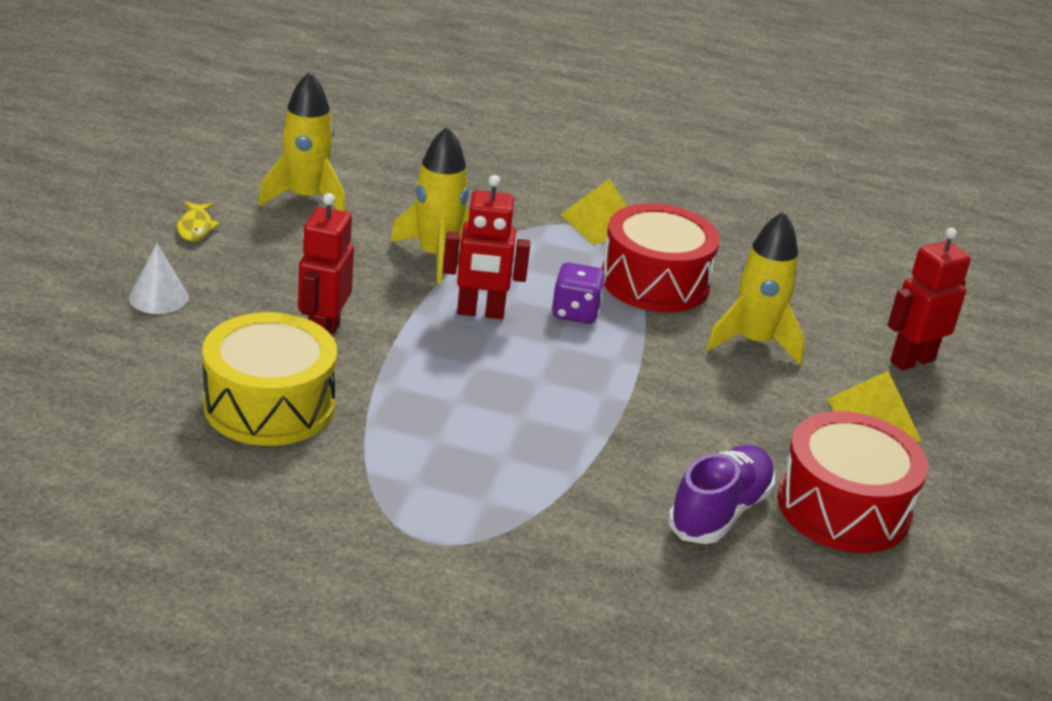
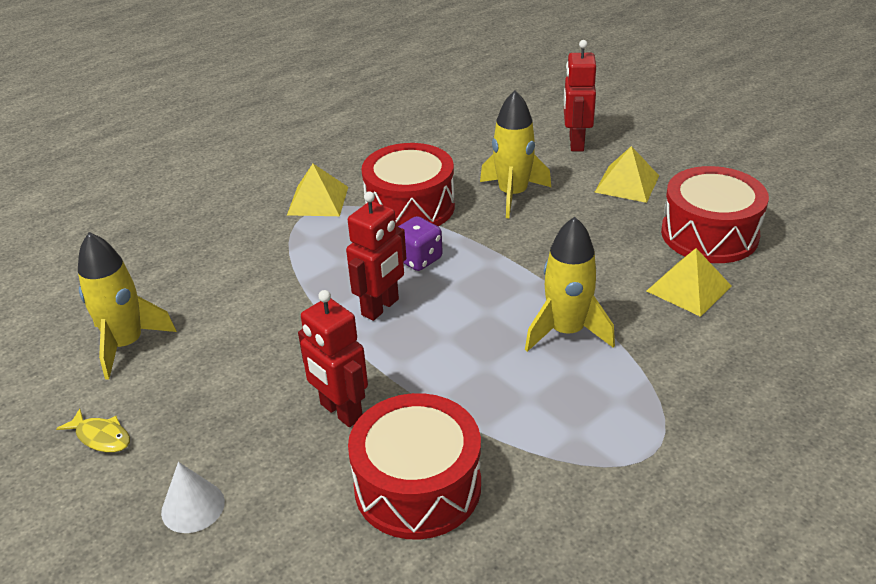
camera: 50 degrees left, 5 degrees up
(269, 405) = (417, 486): yellow drum -> red drum
(436, 256) = (284, 300): yellow rocket -> yellow rocket (566, 331)
(720, 512) = (689, 288): purple shoe -> yellow pyramid

